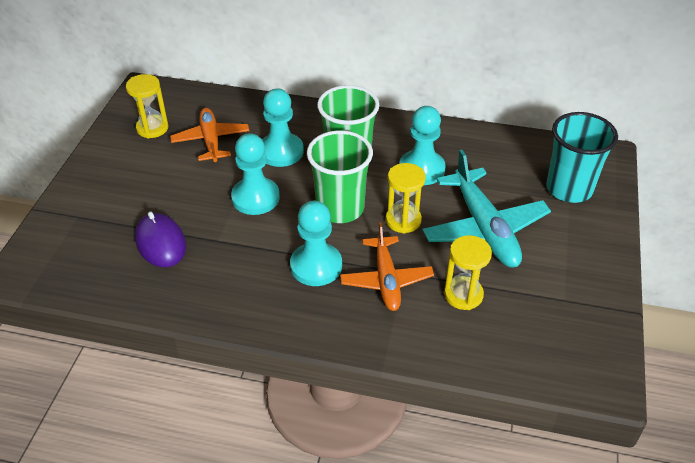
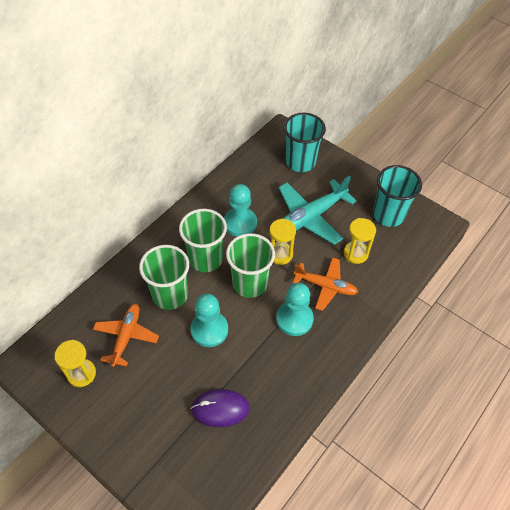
camera: 65 degrees left, 10 degrees up
(211, 140) = (126, 336): orange plane -> orange plane turned 90 degrees clockwise
(281, 151) = (170, 295): turquoise pawn -> green cup
(484, 229) = (310, 217): turquoise plane -> turquoise plane turned 135 degrees clockwise
(562, 311) = (388, 215): none -> turquoise cup

